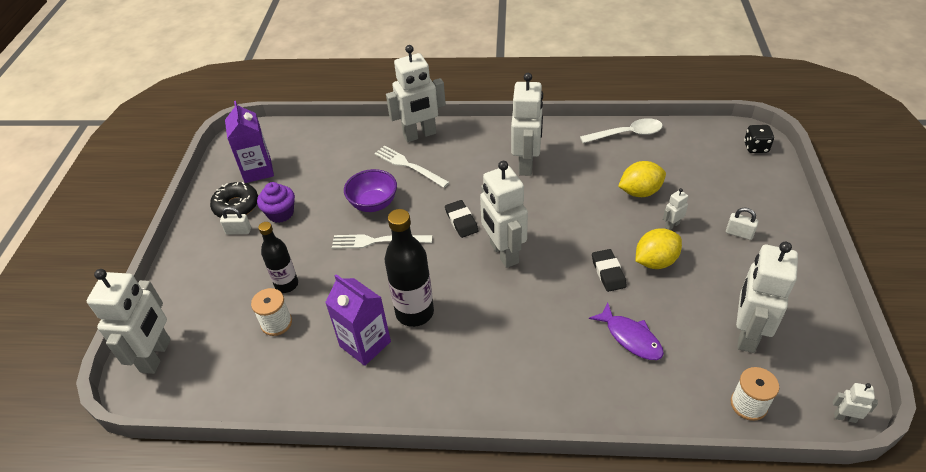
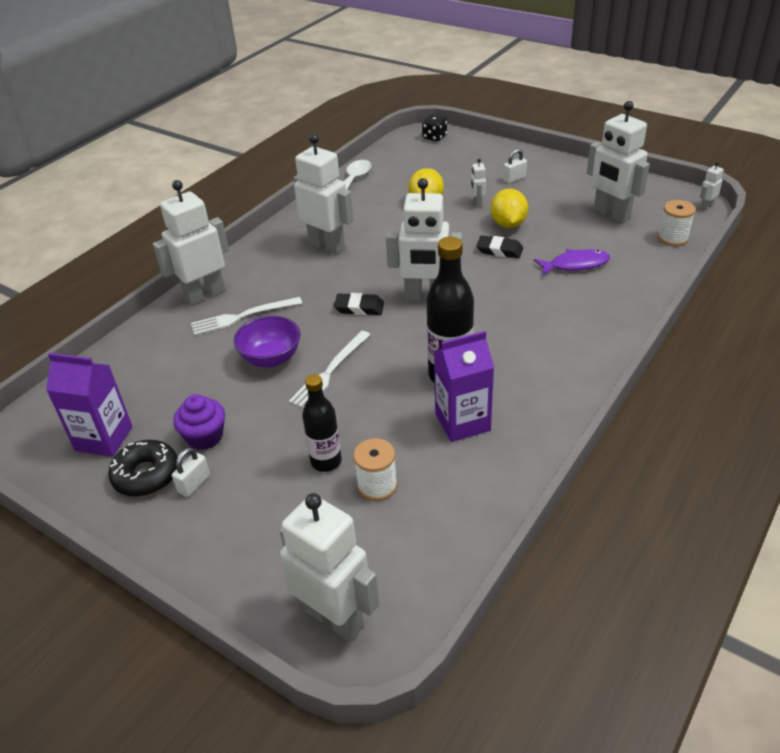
camera: 60 degrees left, 5 degrees down
(420, 135) = (205, 294): white robot -> white robot turned 135 degrees counterclockwise

